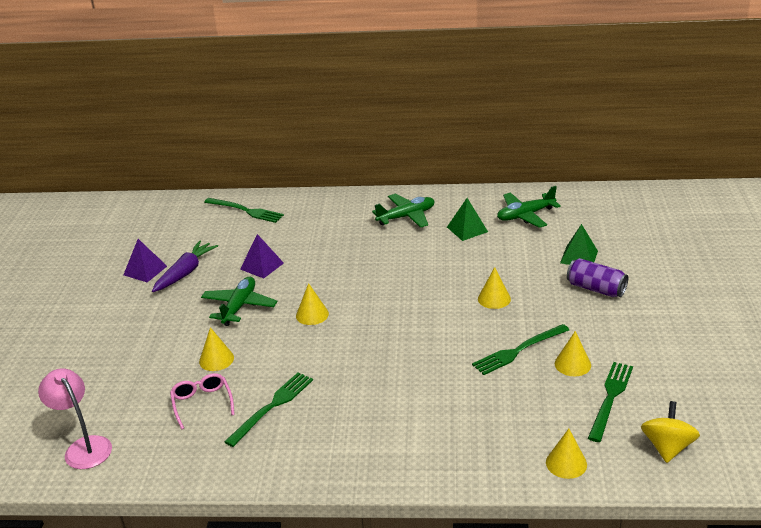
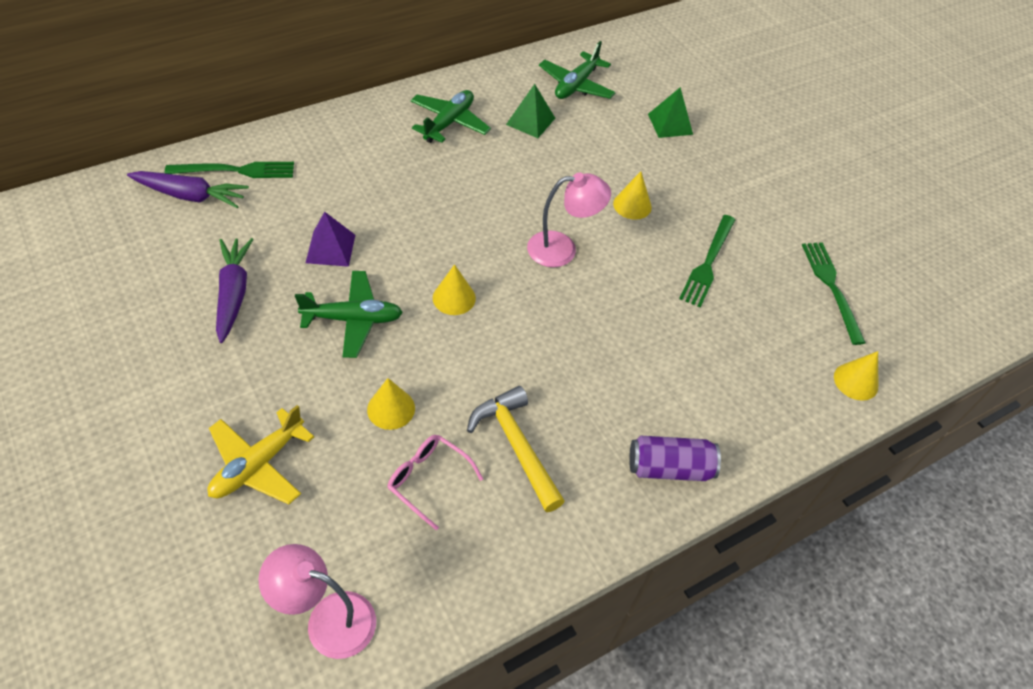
camera: 40 degrees left, 20 degrees up
(119, 360) = (258, 465): none -> yellow plane
(145, 270) = (170, 309): purple pyramid -> none
(208, 217) = (190, 195): none -> purple carrot
(239, 306) = (353, 319): green plane -> green plane turned 105 degrees clockwise
(272, 406) = (517, 446): green fork -> yellow hammer
(414, 309) = (562, 249): none -> pink lamp
(572, 364) = (769, 260): yellow cone -> none
(596, 289) = (717, 159): purple can -> purple can (669, 468)
(667, 447) = (918, 324): yellow spinning top -> none

